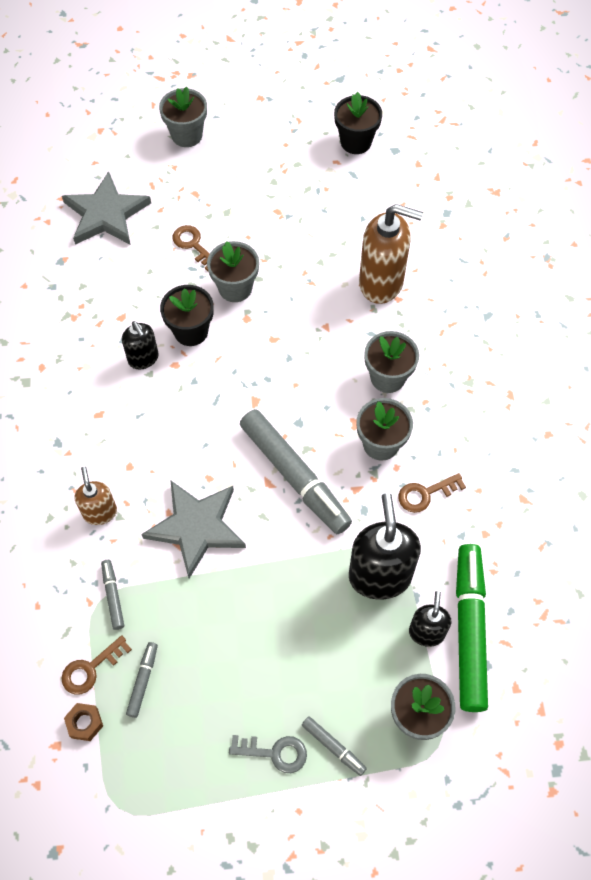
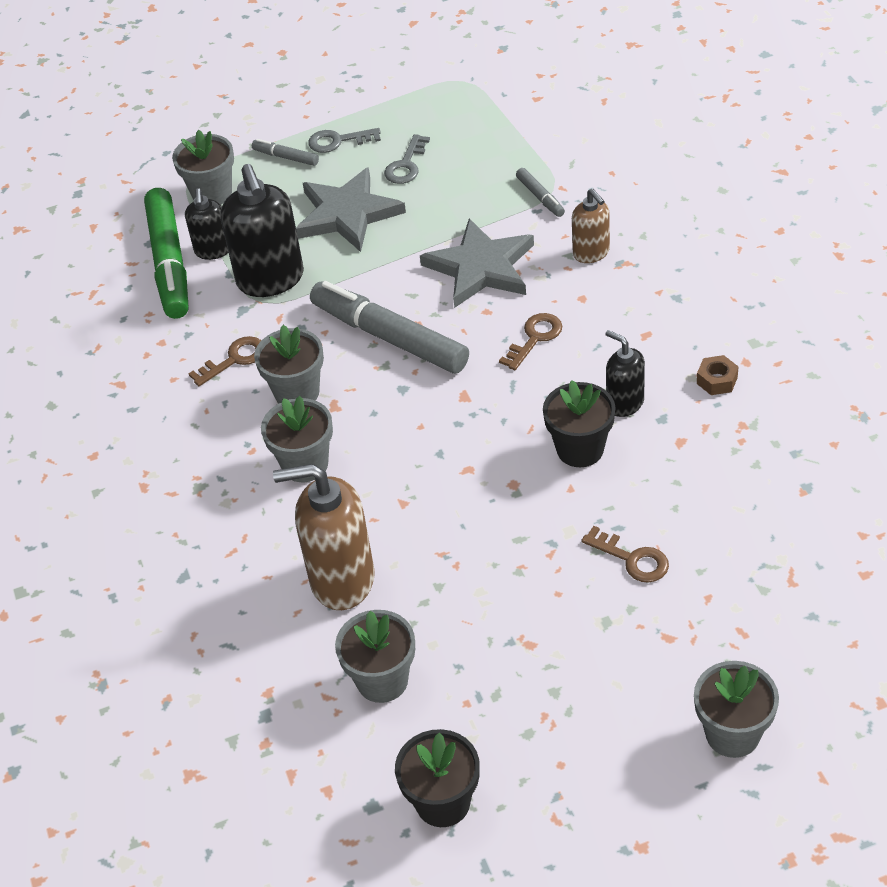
camera: 170 degrees right, 15 degrees down
(85, 723) = (519, 116): brown nut -> brown nut (717, 380)
(91, 669) = (533, 147): brown key -> brown key (535, 338)
(106, 214) = (784, 568): grey star -> grey star (347, 214)
(143, 681) = (479, 152): grey marker -> none
(218, 688) = (406, 165): none -> grey key
(235, 288) = (545, 517): grey flower pot -> grey flower pot (382, 680)

